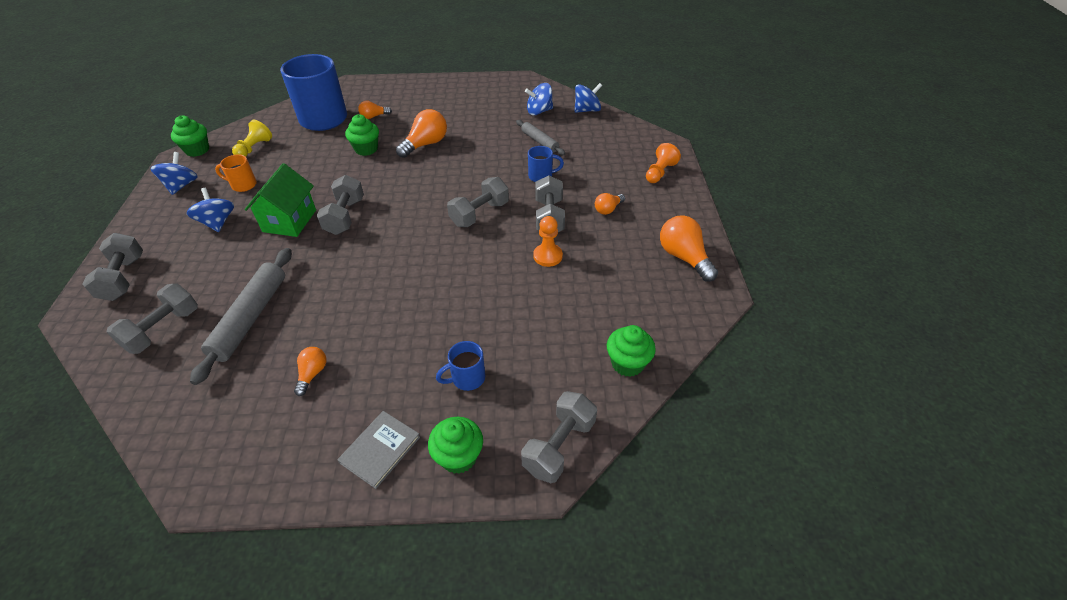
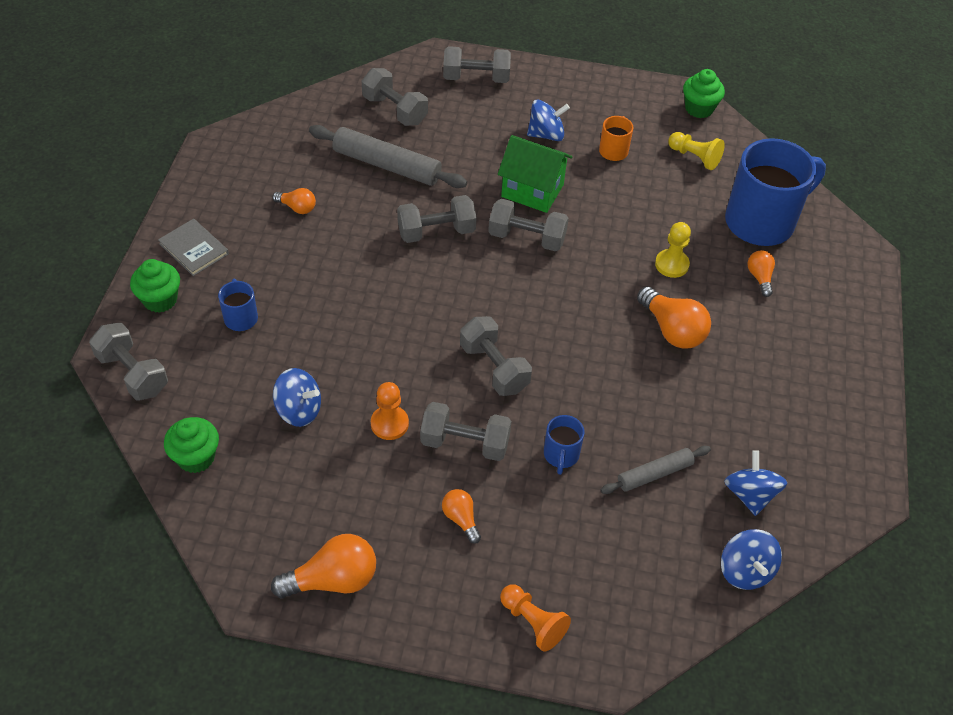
camera: 100 degrees right, 5 degrees up
(181, 186) = (624, 102): blue spinning top -> blue spinning top (299, 410)
(341, 268) = (436, 232): none -> grey dumbbell
(366, 149) = (671, 264): green cupcake -> yellow pawn

